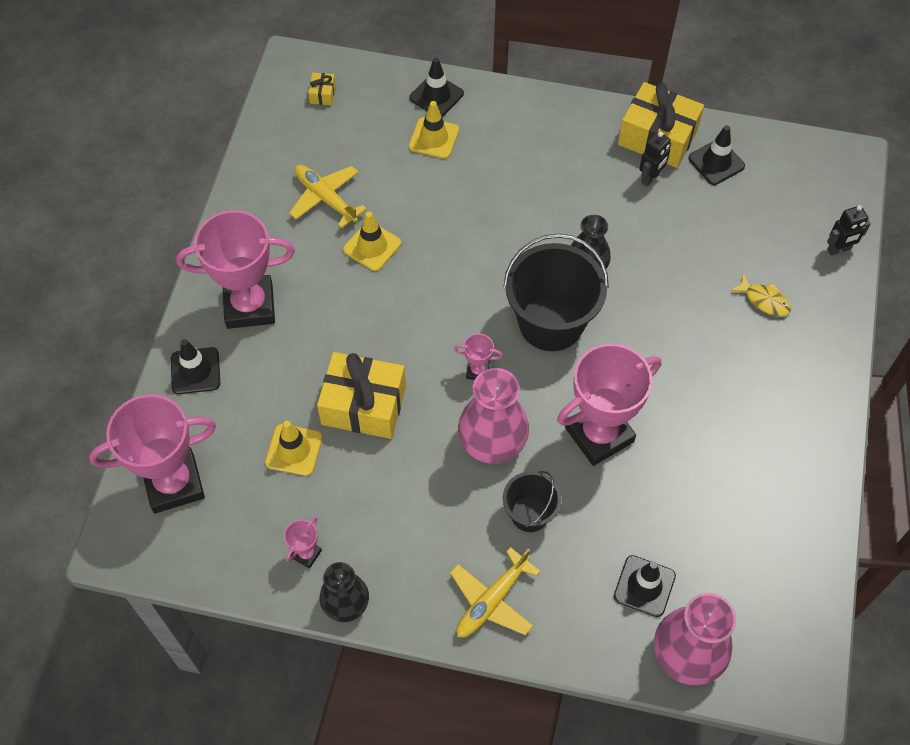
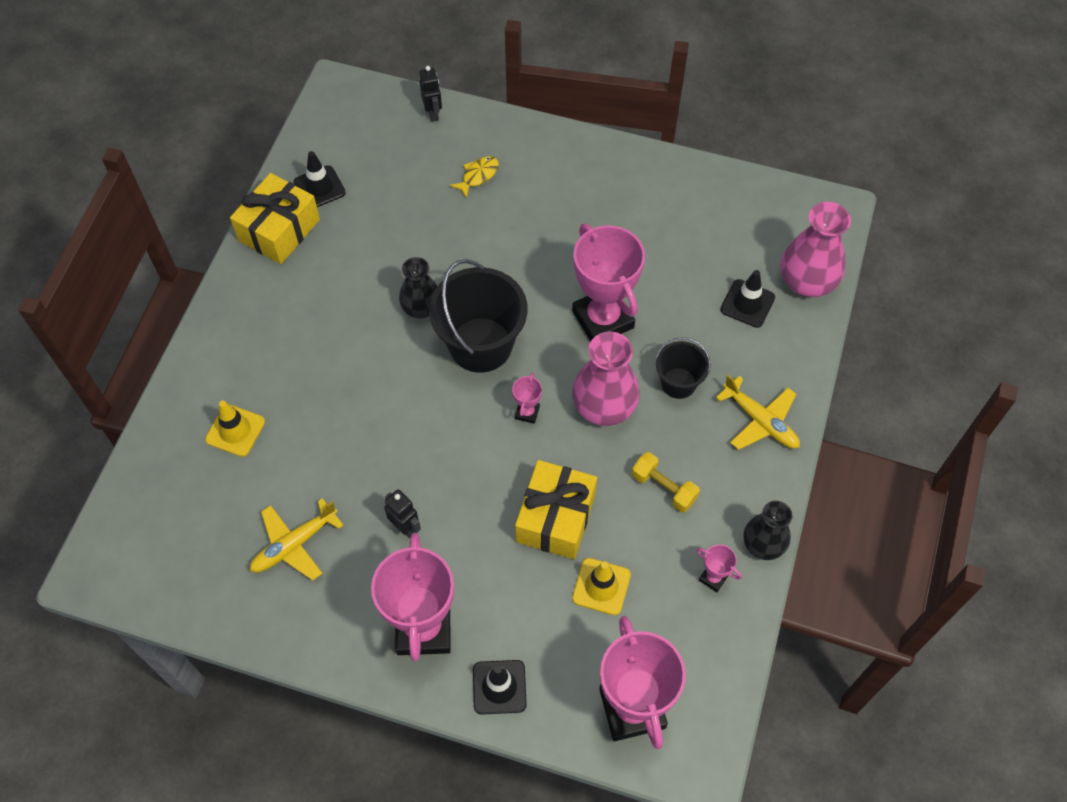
camera: 85 degrees left, 0 degrees up
(322, 94) = (145, 542): yellow gift -> none
(372, 246) = (366, 500): yellow traffic cone -> none
(403, 503) = (663, 488): none -> yellow dumbbell
(436, 96) = (177, 424): black traffic cone -> none
(650, 178) = (327, 242): black robot -> black robot (405, 527)

